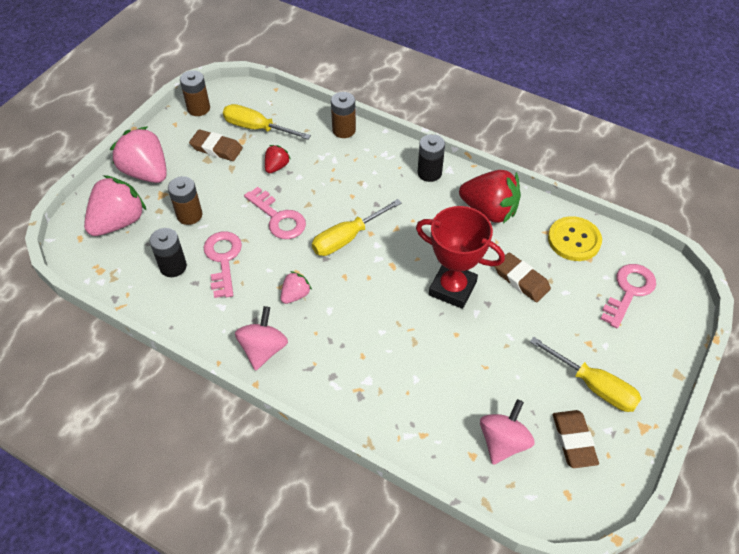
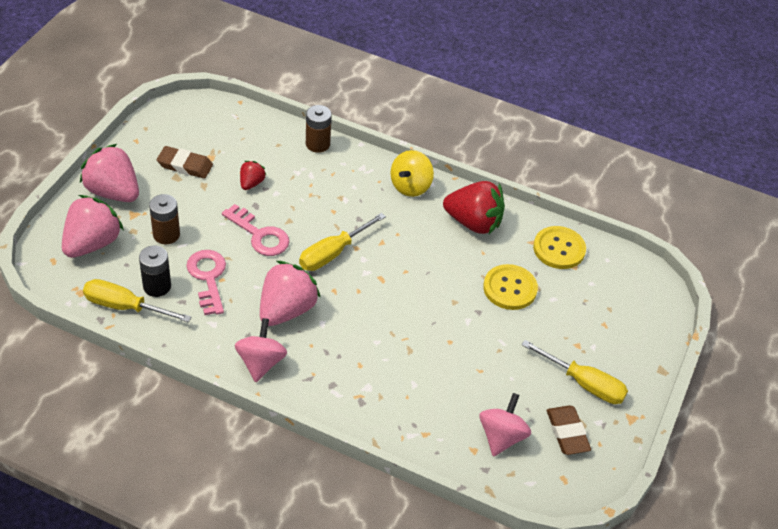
camera: 10 degrees left, 5 degrees down
(198, 108) = (159, 124): brown battery -> none
(256, 128) = (225, 143): yellow screwdriver -> yellow screwdriver (124, 307)
(295, 295) = (286, 310): pink strawberry -> pink strawberry, size x1.99
(429, 173) = (410, 186): black battery -> yellow spinning top
(452, 288) = (443, 299): red trophy -> none
(521, 280) = (510, 288): brown eraser -> yellow button
(629, 291) = (613, 296): pink key -> none

